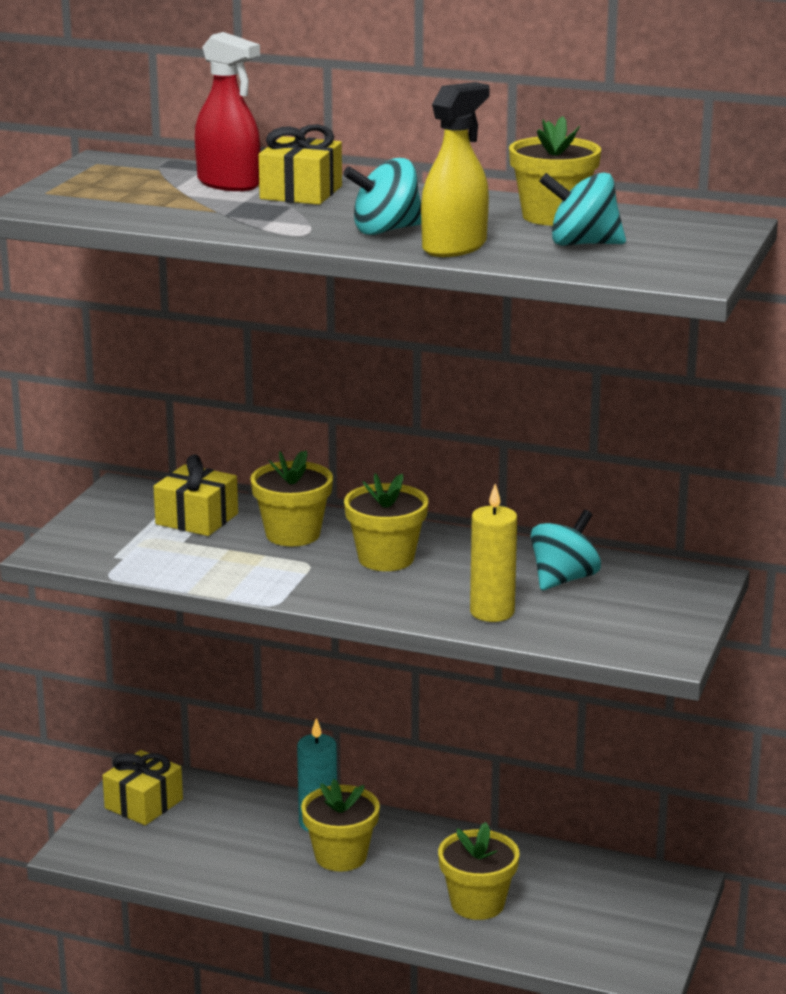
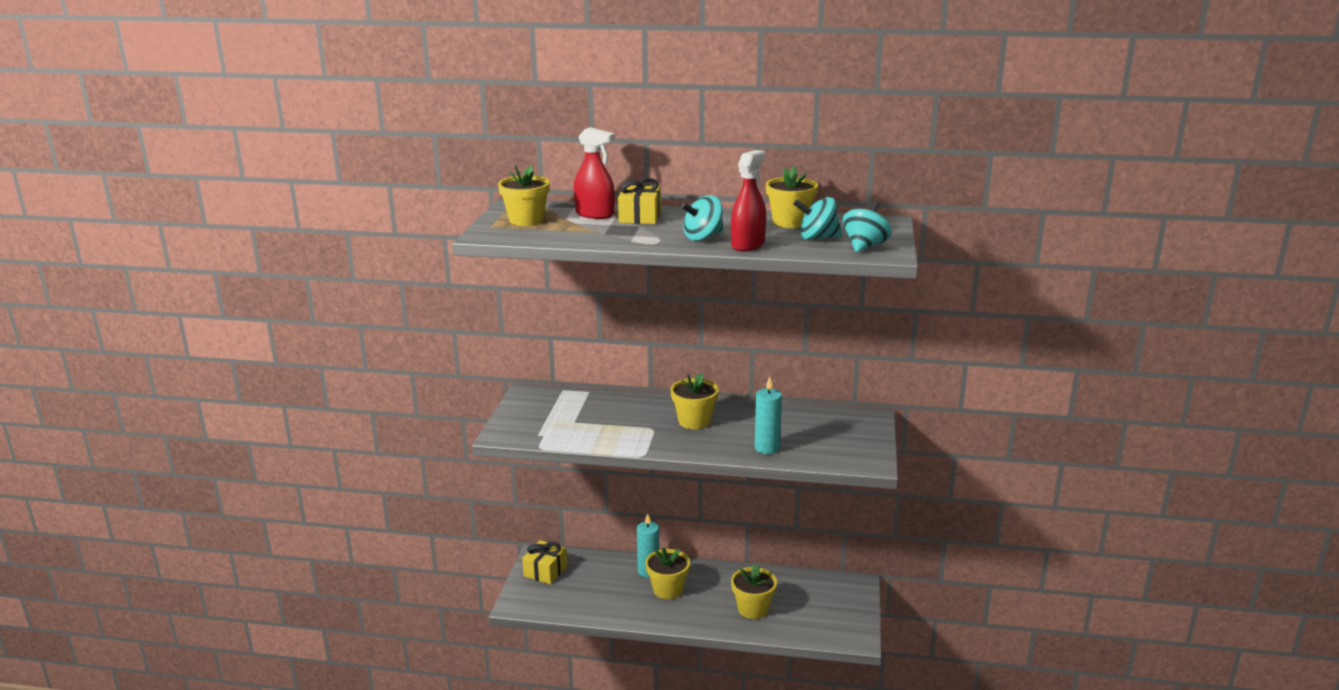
camera: 10 degrees left, 0 degrees up
(197, 519) = (577, 407): yellow gift -> none
(293, 534) = (635, 411): yellow flower pot -> yellow flower pot (526, 220)
(454, 247) = (748, 245): yellow spray bottle -> red spray bottle
(492, 612) = (767, 448): yellow candle -> turquoise candle
(563, 579) = (797, 424): turquoise spinning top -> turquoise spinning top (865, 246)

